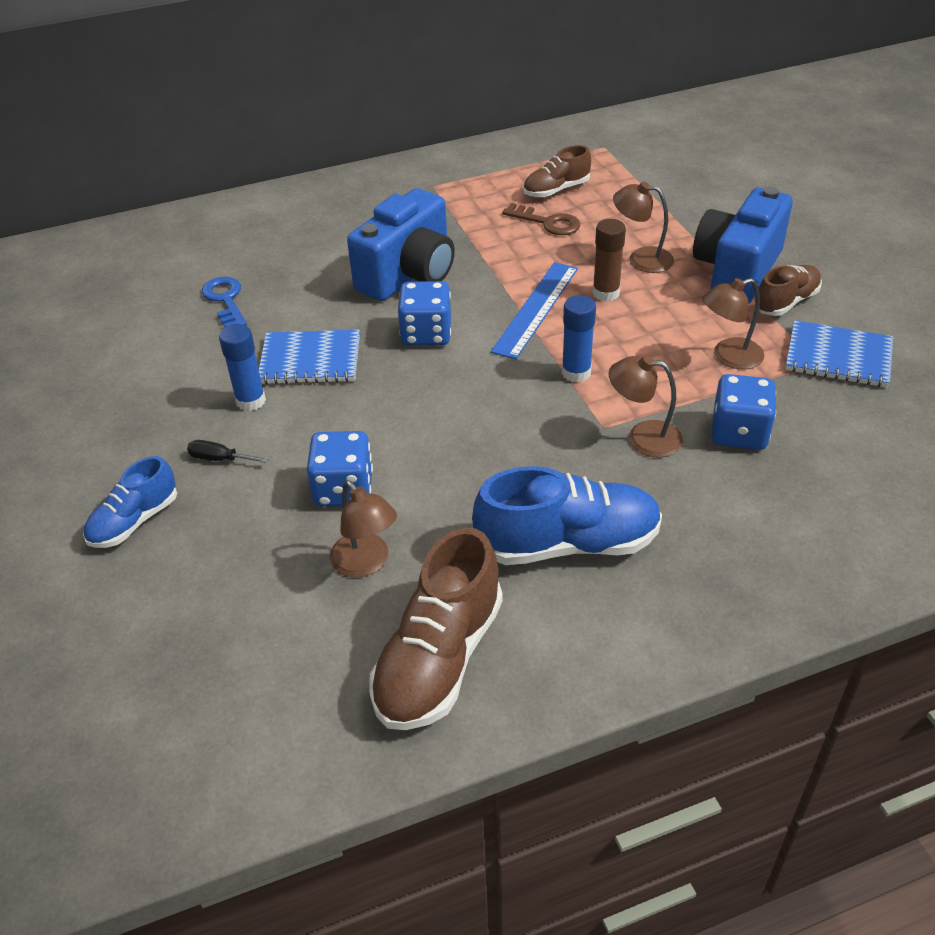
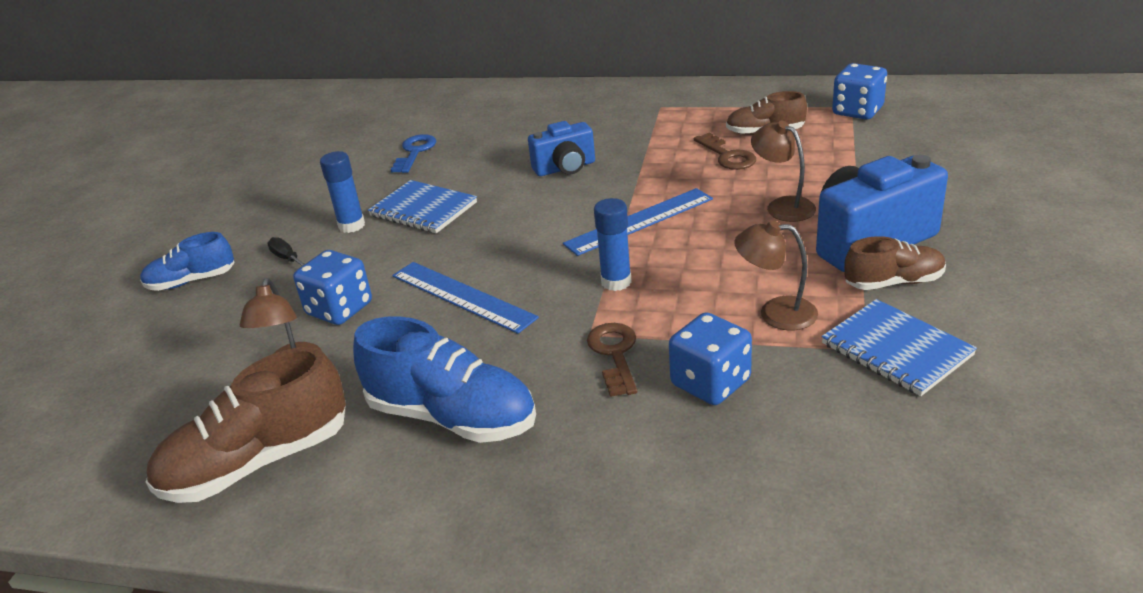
camera: 35 degrees right, 10 degrees down
(409, 275) = (565, 168): blue camera -> blue camera, size x0.60
(426, 334) = (528, 215): blue dice -> blue dice (857, 111)
(452, 433) = (462, 296): none -> blue ruler
(606, 293) = (716, 225): brown glue stick -> none
(643, 437) = (615, 354): brown lamp -> brown key

